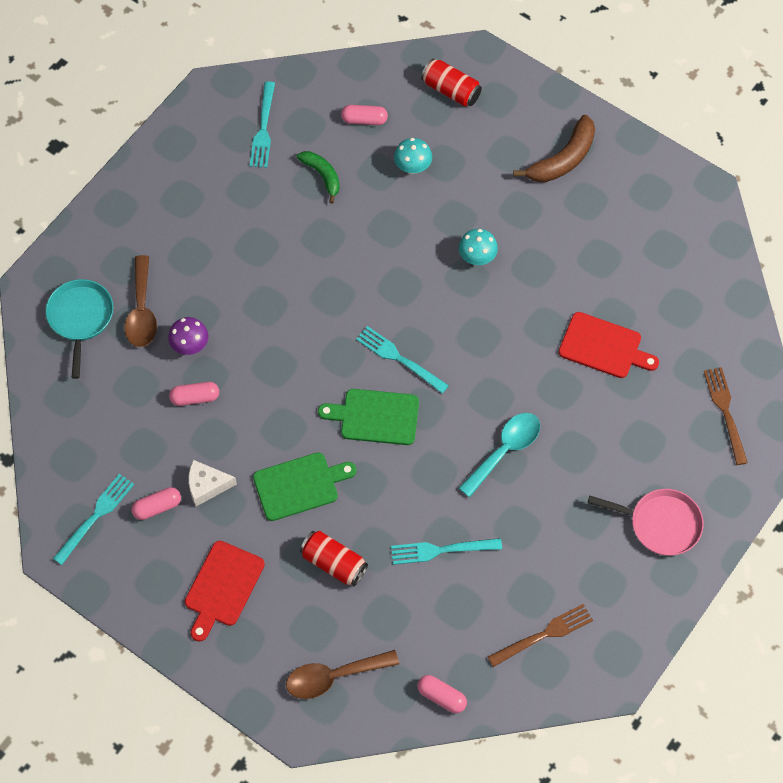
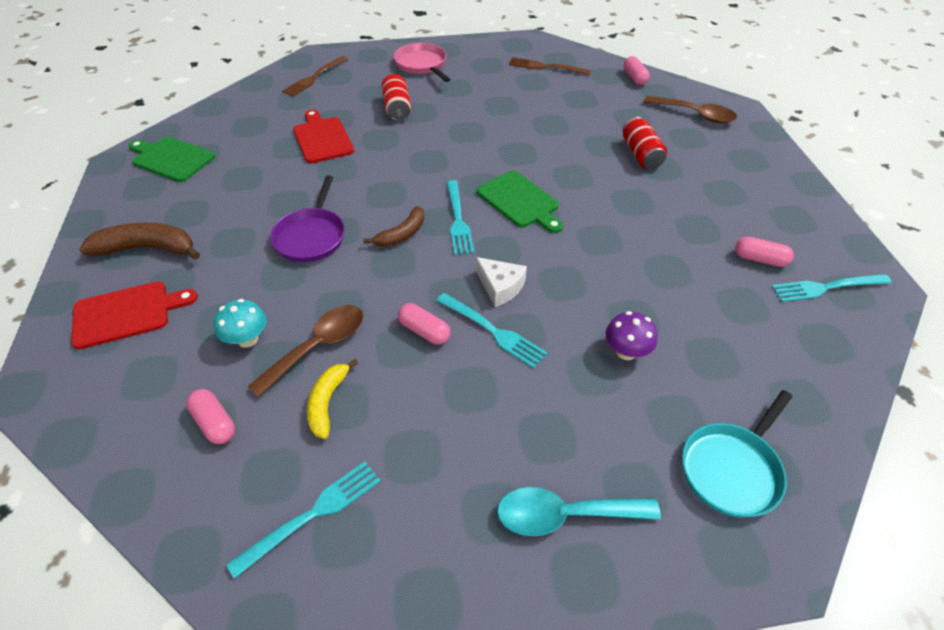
camera: 135 degrees left, 15 degrees down
(141, 311) = (651, 421): brown spoon -> brown spoon (318, 347)
(195, 398) = (659, 308): pink capsule -> pink capsule (424, 331)
(206, 486) = (702, 246): white cheese -> white cheese (500, 287)
(222, 587) = (739, 188): red cutting board -> red cutting board (127, 313)
(299, 485) = (623, 202): green cutting board -> green cutting board (171, 159)
(322, 176) = (327, 402): green banana -> yellow banana
(421, 312) = (402, 234): none -> brown banana
(441, 550) = (560, 121): turquoise fork -> turquoise fork (493, 331)
(451, 90) = (110, 378): red can -> red can (397, 108)
(477, 257) = (311, 236): turquoise mushroom -> purple pan
(505, 451) = (459, 135): turquoise spoon -> turquoise spoon (565, 514)

